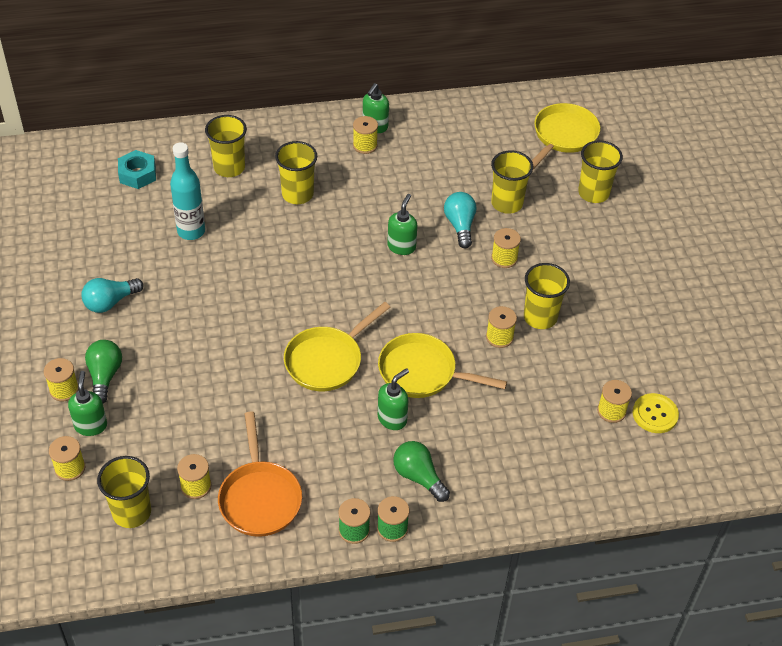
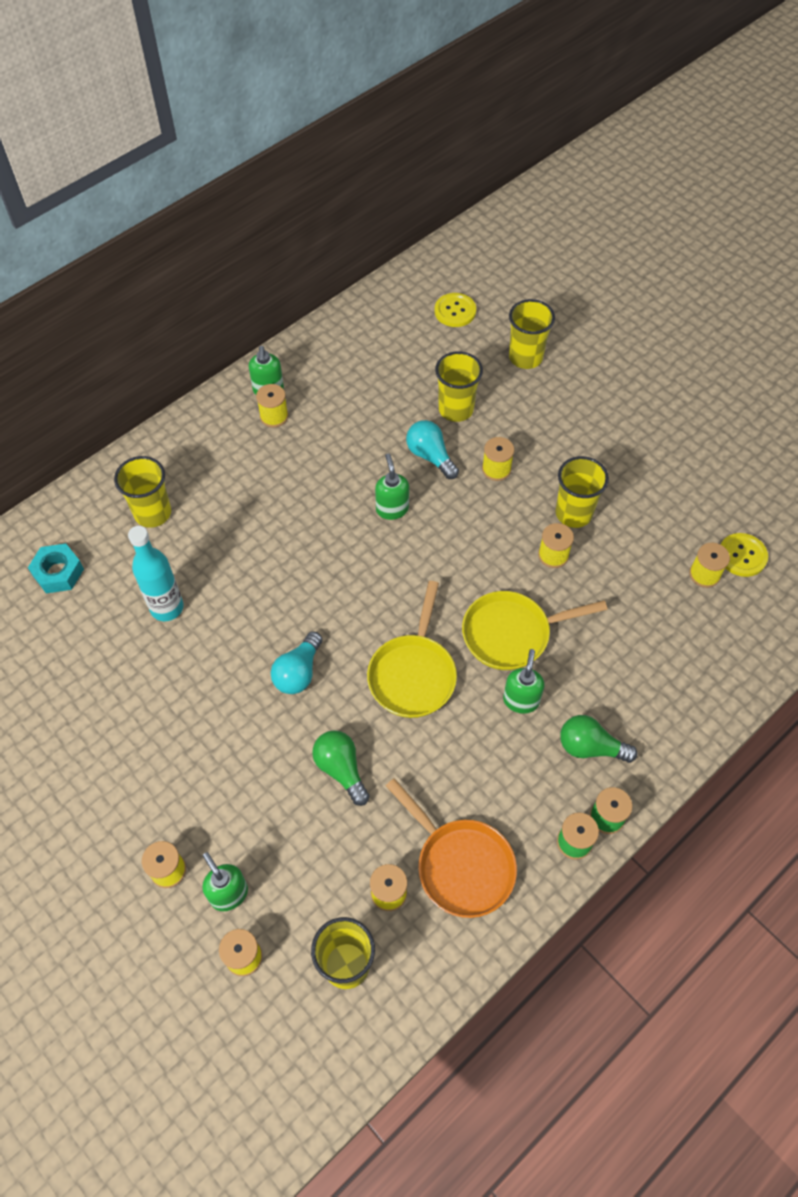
camera: 30 degrees left, 10 degrees up
(104, 376) = (200, 827): green light bulb -> green light bulb (341, 769)
(110, 302) = (141, 738): turquoise light bulb -> turquoise light bulb (298, 672)
(297, 194) = (246, 506): yellow cup -> none
(563, 136) = (455, 311): yellow pan -> yellow button

